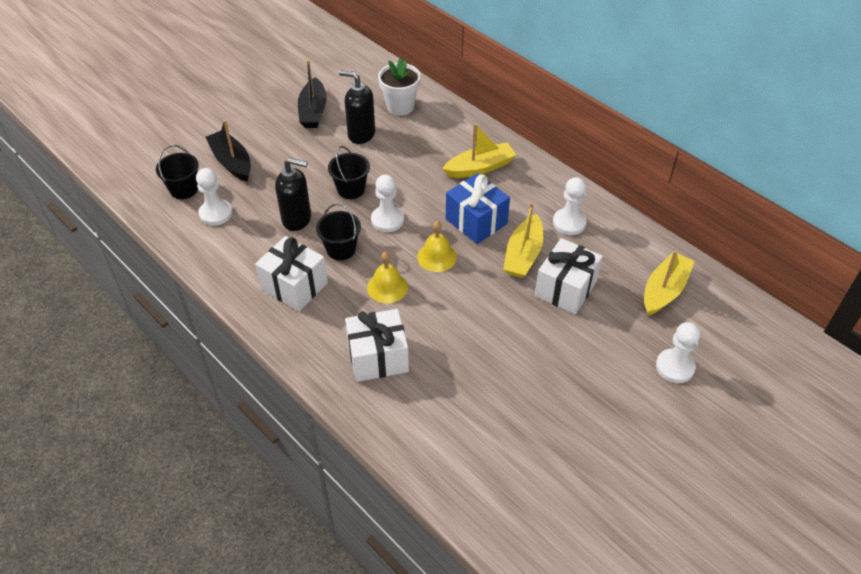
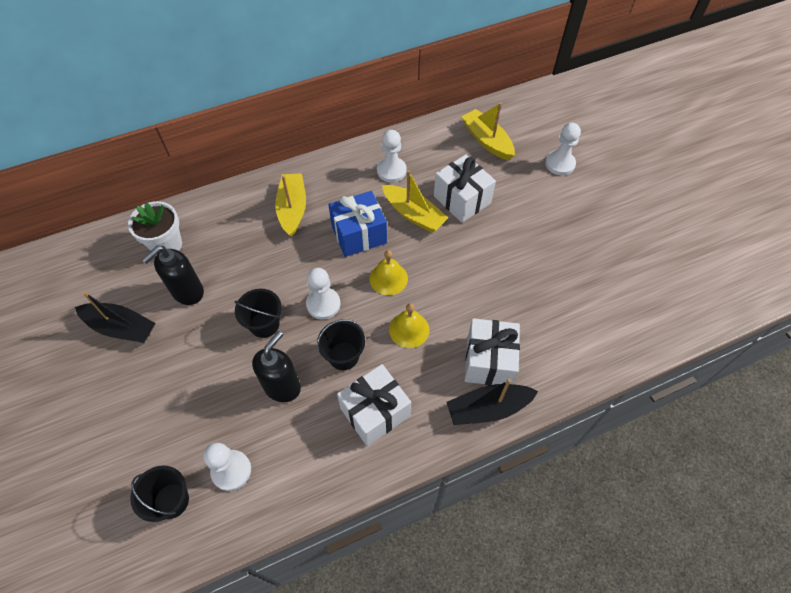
camera: 70 degrees left, 10 degrees up
(231, 162) = (154, 435): black boat -> black boat (488, 408)

